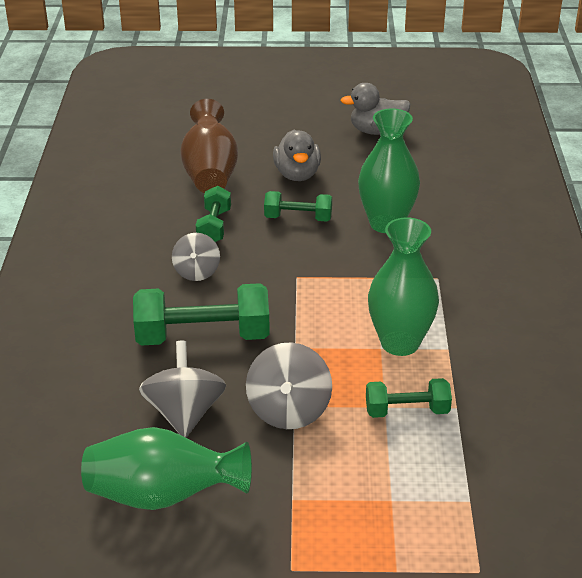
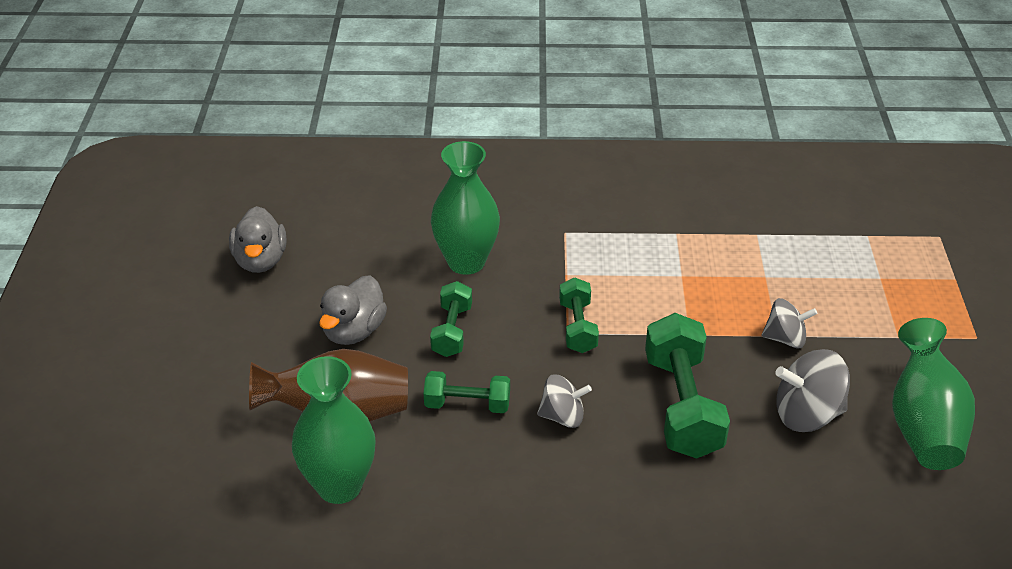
camera: 90 degrees left, 5 degrees up
(289, 411) = (785, 339): grey spinning top -> grey spinning top, size x0.65
(297, 175) = (354, 331): grey duck -> grey duck turned 120 degrees clockwise
(400, 343) = (673, 262): green vase -> green vase (339, 486)
(407, 411) = (768, 263): green dumbbell -> green dumbbell (577, 327)

